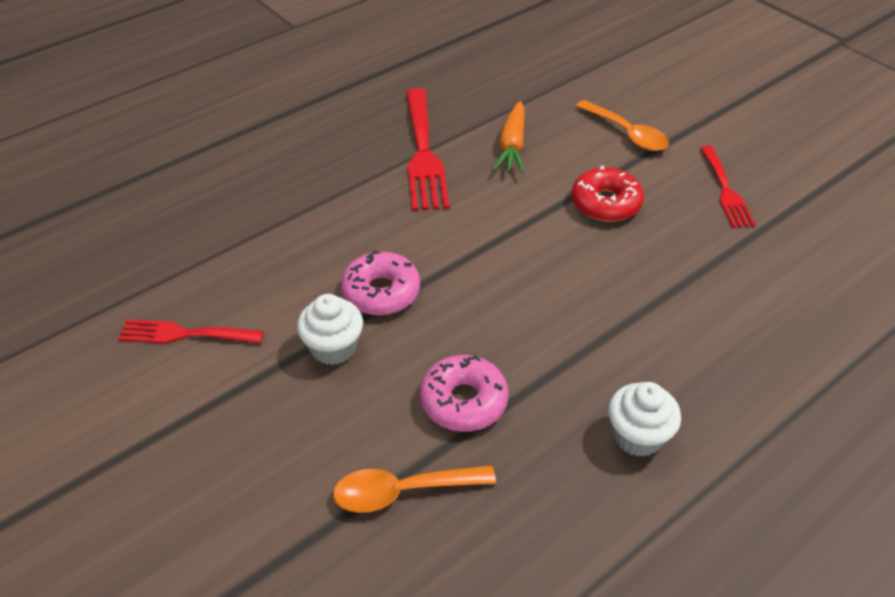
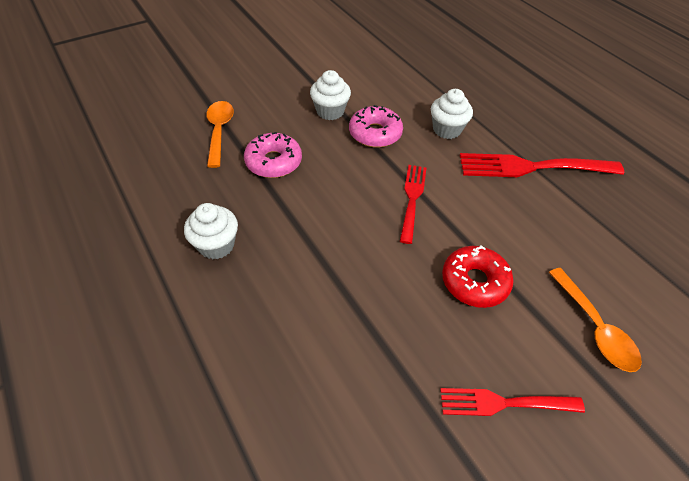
camera: 95 degrees right, 5 degrees up
(184, 334) = (351, 60): red fork -> red fork (412, 199)
(363, 221) = (447, 130): none -> white cupcake
(512, 145) = (554, 226): orange carrot -> none
(627, 133) = (595, 328): orange spoon -> orange spoon turned 75 degrees counterclockwise

